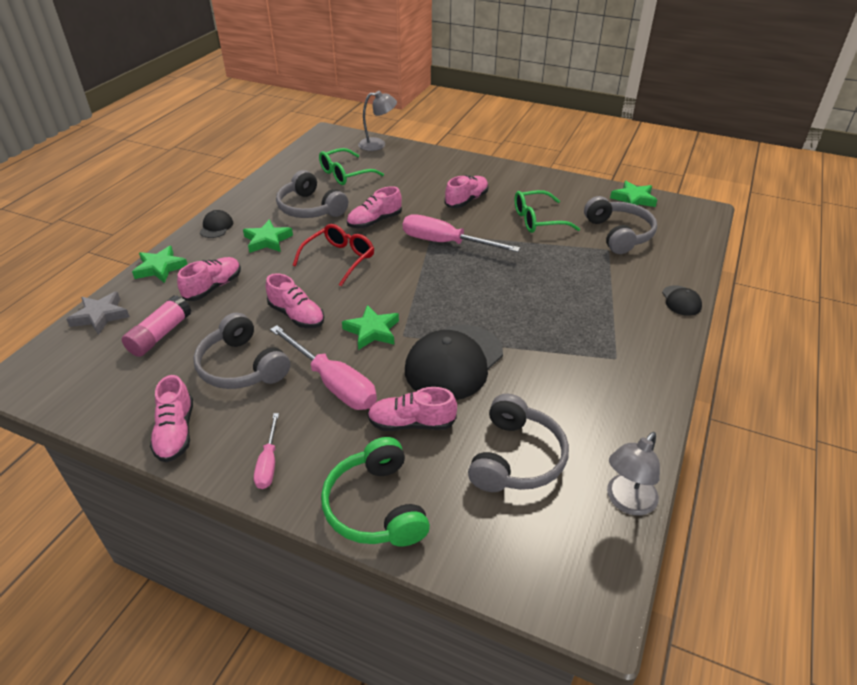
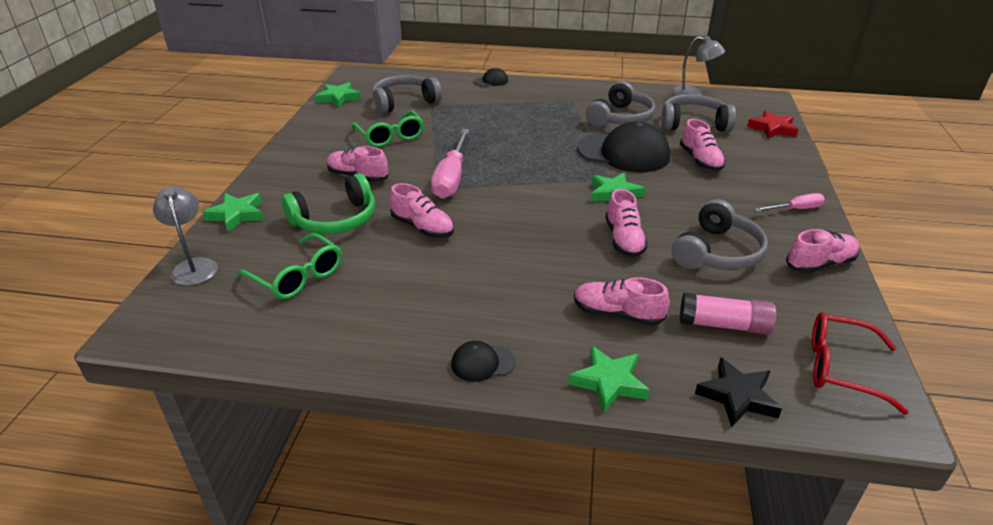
camera: 105 degrees left, 5 degrees down
(100, 316) = (737, 396): grey star -> black star
(267, 240) = (497, 300): green star -> green star (237, 215)
(296, 316) = (624, 240): pink shoe -> pink shoe turned 150 degrees clockwise
(310, 208) = (404, 285): grey headphones -> grey headphones (620, 118)
(333, 383) = (692, 200): pink screwdriver -> none
(339, 259) = (511, 235): red glasses -> red glasses (840, 368)
(376, 506) = (780, 162): green headphones -> green headphones (335, 220)
(476, 553) = (772, 129): none -> red star

